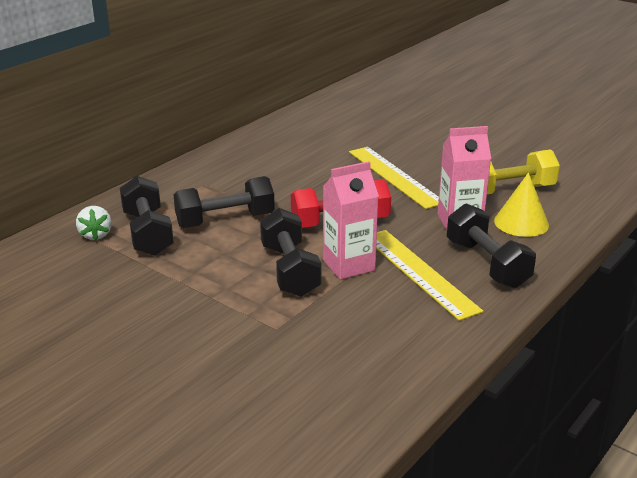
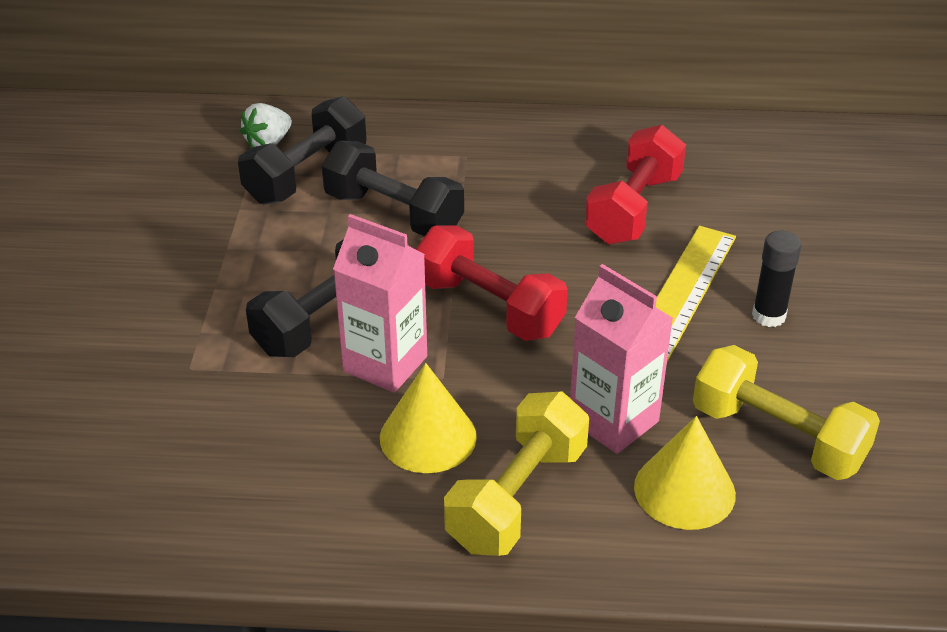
camera: 55 degrees right, 10 degrees up
(314, 161) = (633, 209): none -> red dumbbell
(419, 272) = (428, 437): yellow ruler -> yellow cone
(430, 162) = (768, 316): none -> black glue stick
(487, 264) = (517, 498): black dumbbell -> yellow dumbbell

